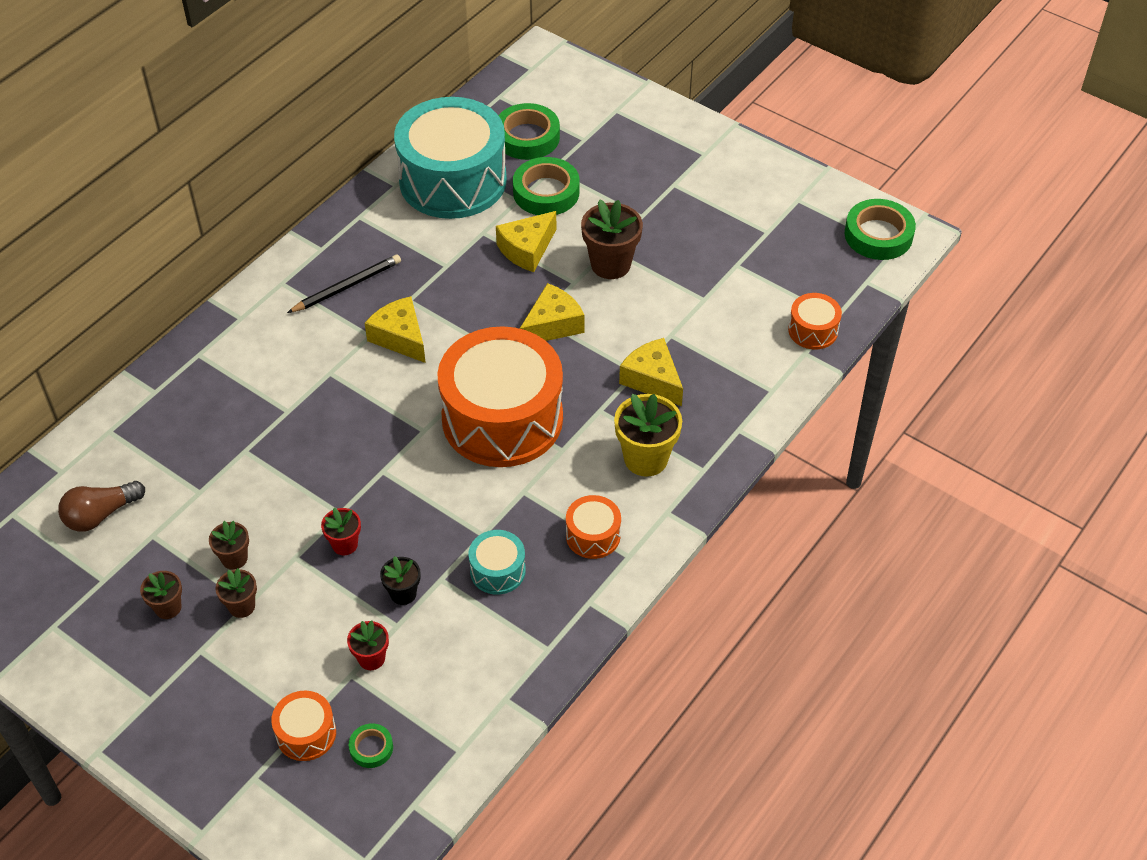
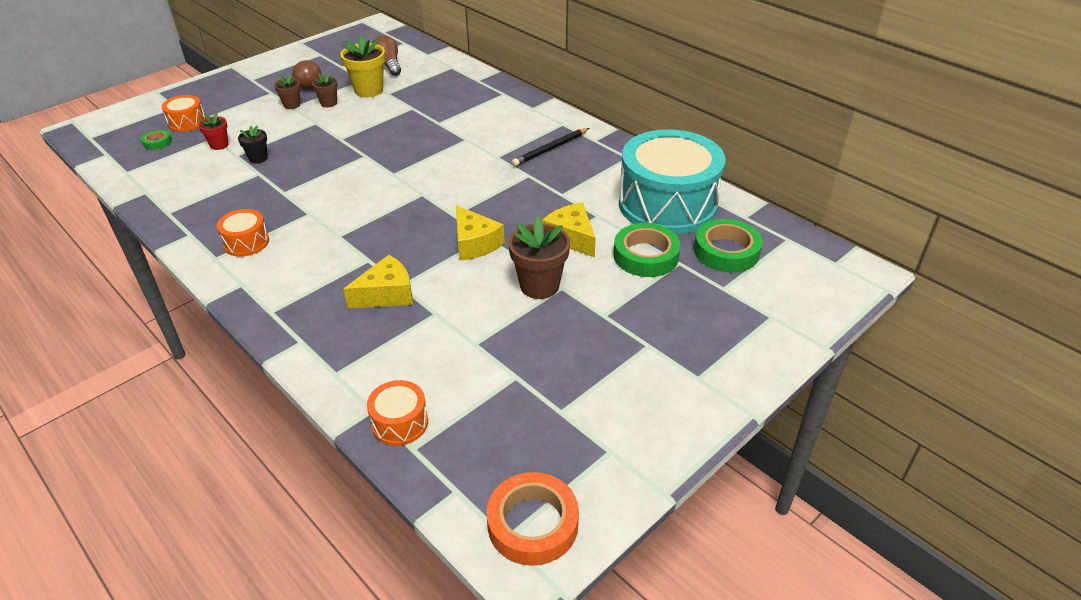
camera: 100 degrees right, 10 degrees down
(168, 607) = (308, 84): brown flower pot -> brown light bulb
(345, 544) = (313, 139): red flower pot -> none
(347, 287) = (550, 149): black pencil -> black pencil turned 75 degrees clockwise
(400, 337) = (489, 169): yellow cheese -> none
(497, 570) = (248, 196): turquoise drum -> none
(502, 418) = (385, 209): orange drum -> none
(646, 458) = (302, 279): yellow flower pot -> yellow flower pot (368, 90)
(878, 235) = (532, 524): green tape -> orange tape

